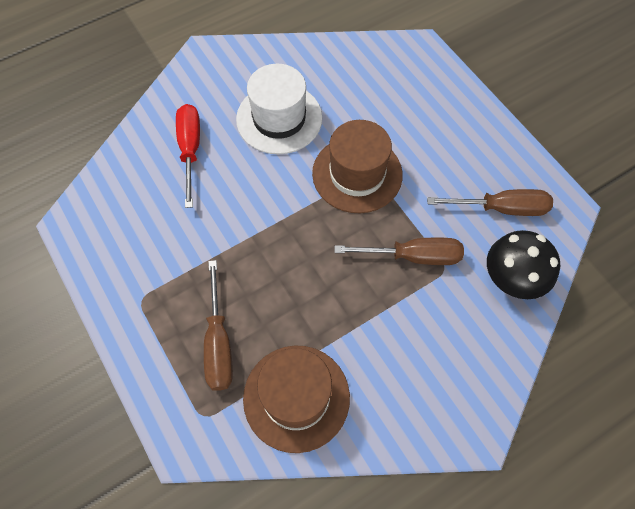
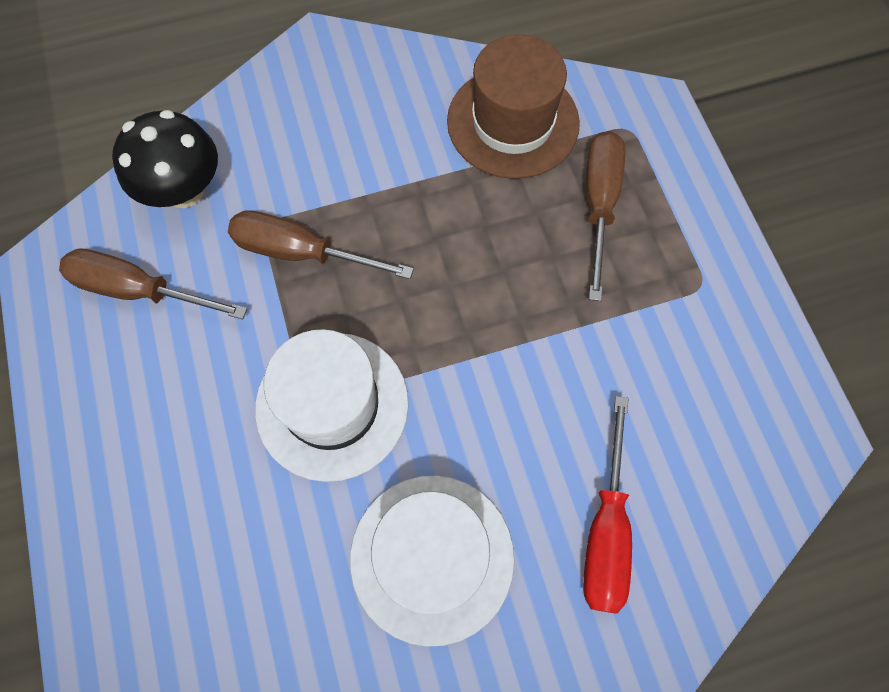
camera: 165 degrees left, 5 degrees up
(357, 174) = (332, 405): brown hat -> white hat

